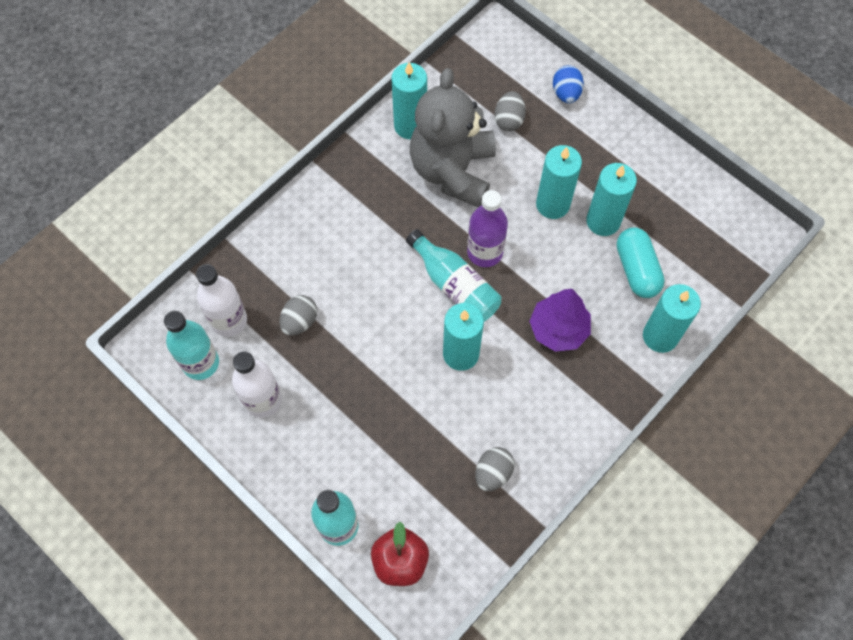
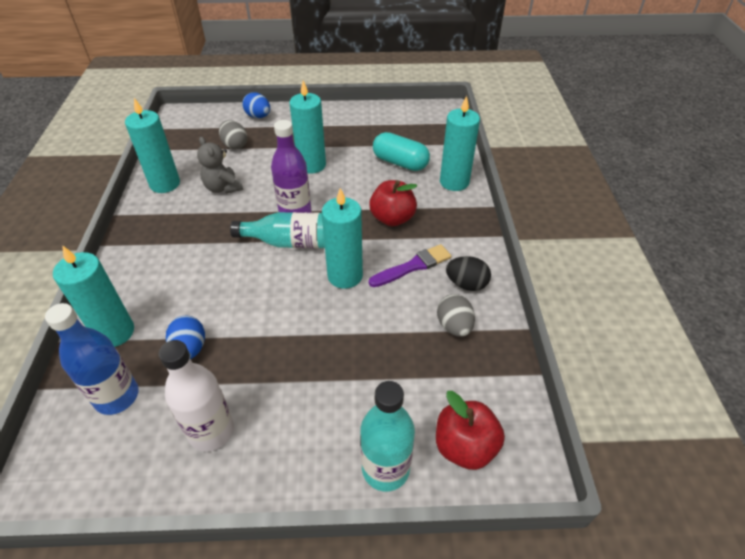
camera: 45 degrees left, 20 degrees down
(201, 363) = (115, 452): turquoise bottle -> none
(229, 320) = (117, 396): white bottle -> blue bottle
(300, 321) = (190, 348): grey egg -> blue egg
(452, 170) = (223, 188): grey teddy bear -> grey teddy bear, size x0.48
(522, 392) = (413, 266): none -> purple brush
(544, 447) = (466, 284): none -> black egg
(558, 329) = (392, 218): purple tree -> red apple
(603, 221) = (352, 154): turquoise candle -> turquoise candle (114, 332)

